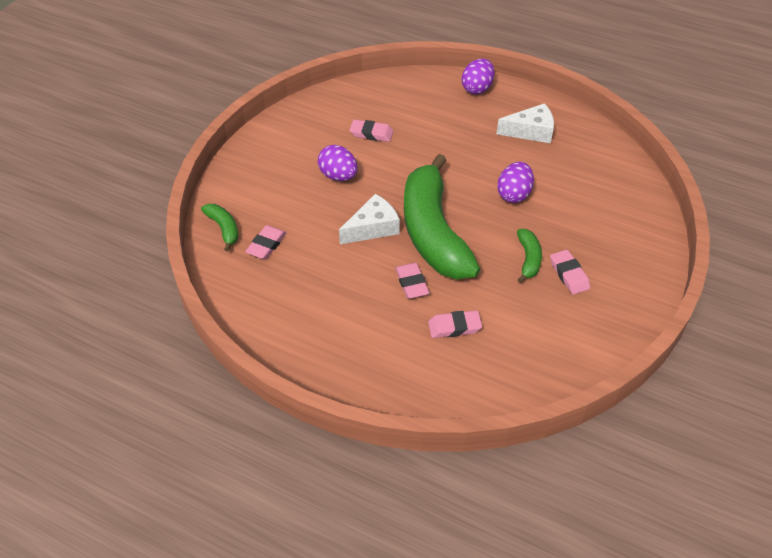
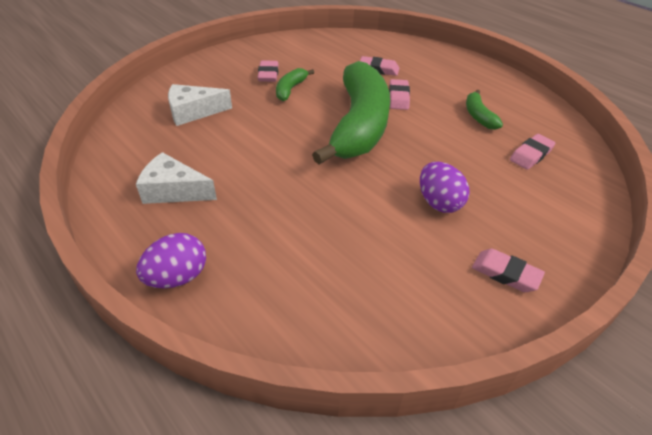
camera: 160 degrees left, 5 degrees down
(223, 228) = (581, 181): green banana -> green banana (478, 116)
(371, 133) = (376, 248): pink eraser -> pink eraser (505, 273)
(373, 228) = (416, 142): white cheese -> white cheese (193, 112)
(514, 194) = (258, 134): purple egg -> none

